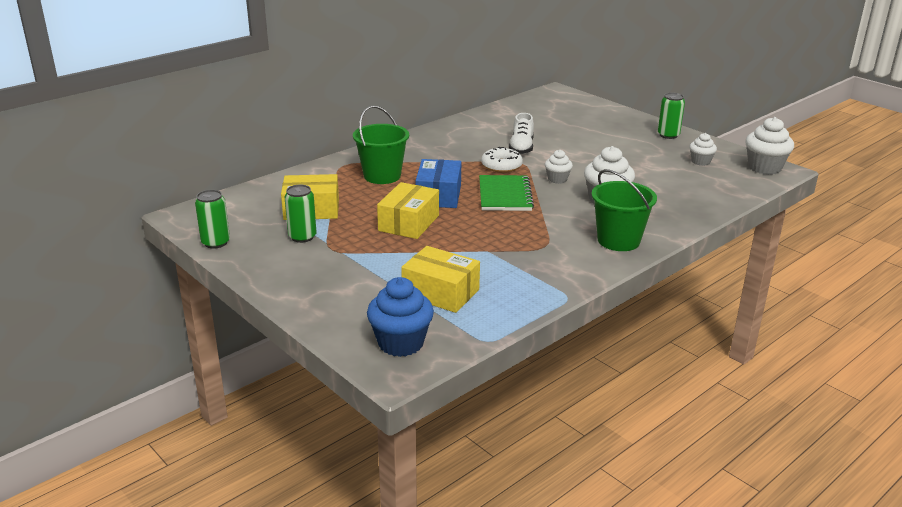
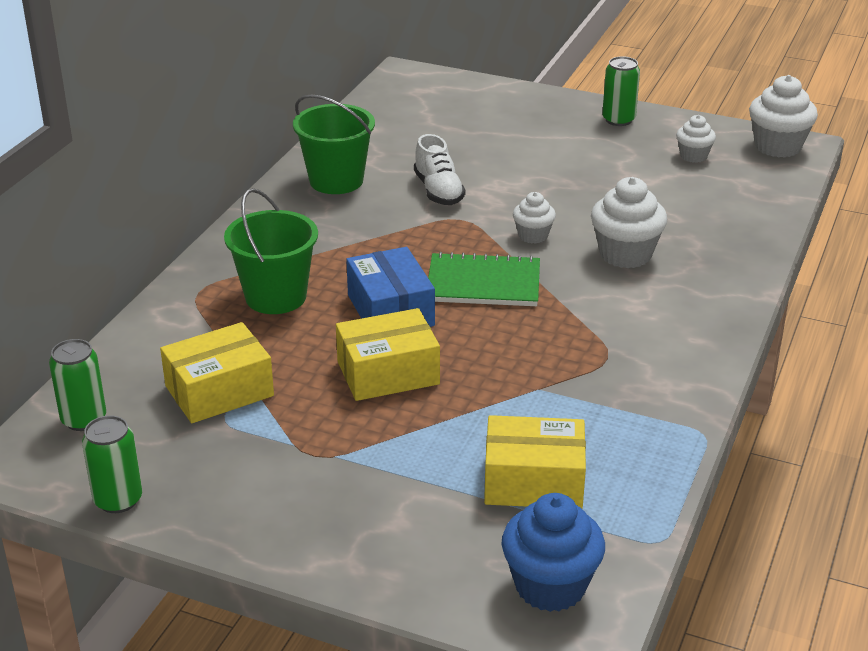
camera: 25 degrees left, 5 degrees up
(302, 237) = (249, 446): green can -> green can (84, 419)
(408, 223) = (388, 373): yellow box -> yellow box turned 75 degrees clockwise
(501, 166) = (437, 231): white donut -> none
(504, 195) = (483, 283): green notebook -> green notebook turned 60 degrees counterclockwise
(618, 240) = (693, 319): green bucket -> green bucket (336, 180)

